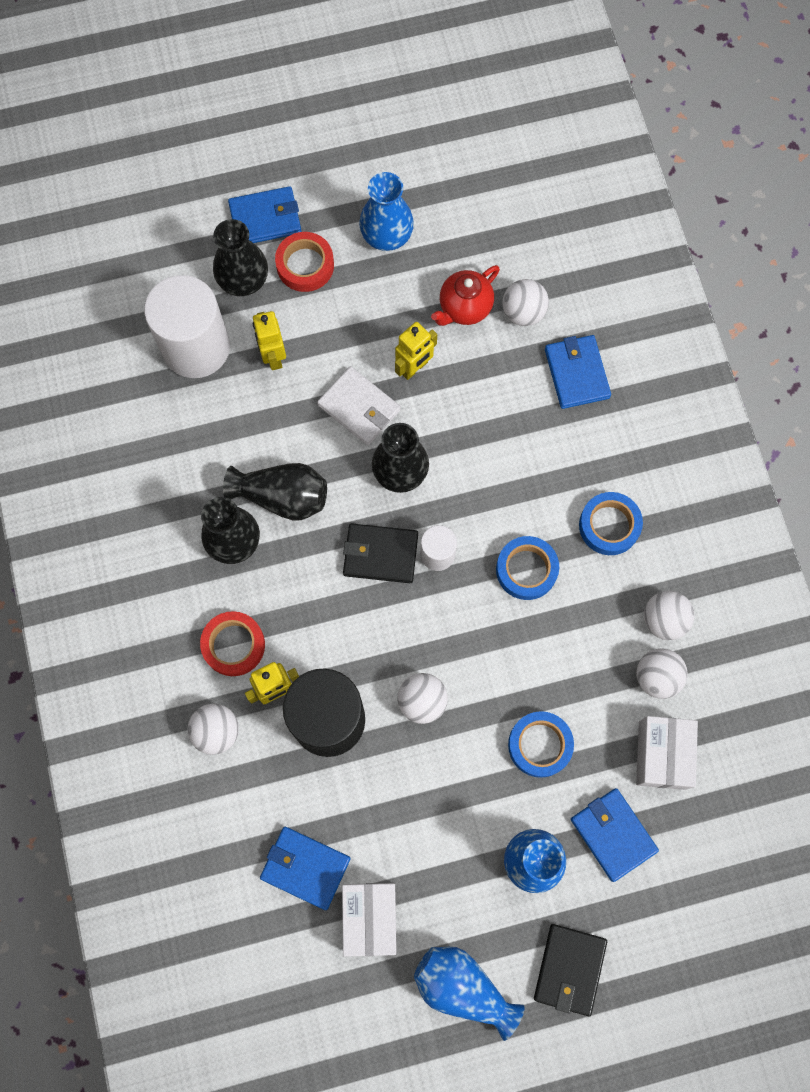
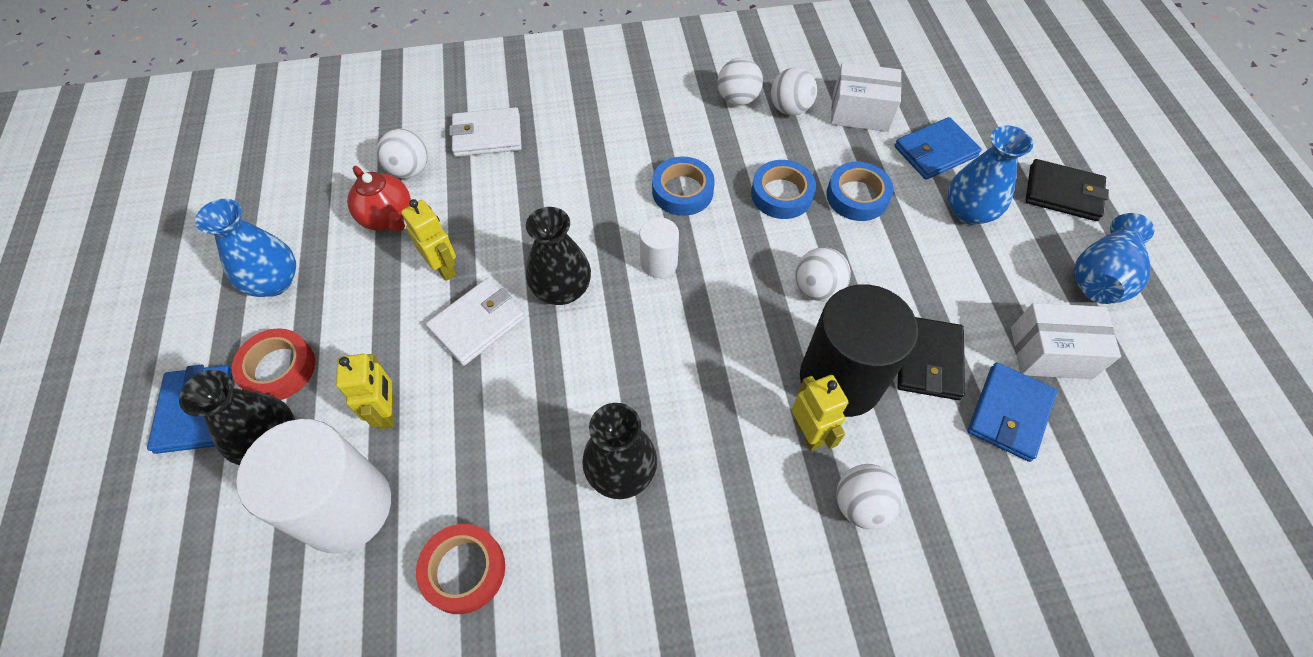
camera: 85 degrees left, 15 degrees down
(234, 645) = (753, 479): red tape -> red tape (464, 570)
(273, 356) = (387, 412): yellow robot -> yellow robot turned 90 degrees counterclockwise
(282, 497) = (571, 412): black vase -> none
(380, 554) = (653, 315): black wallet -> black wallet (928, 360)
(577, 373) = (487, 135): blue wallet -> white wallet
(609, 525) = (645, 127): blue tape -> blue tape (781, 194)

